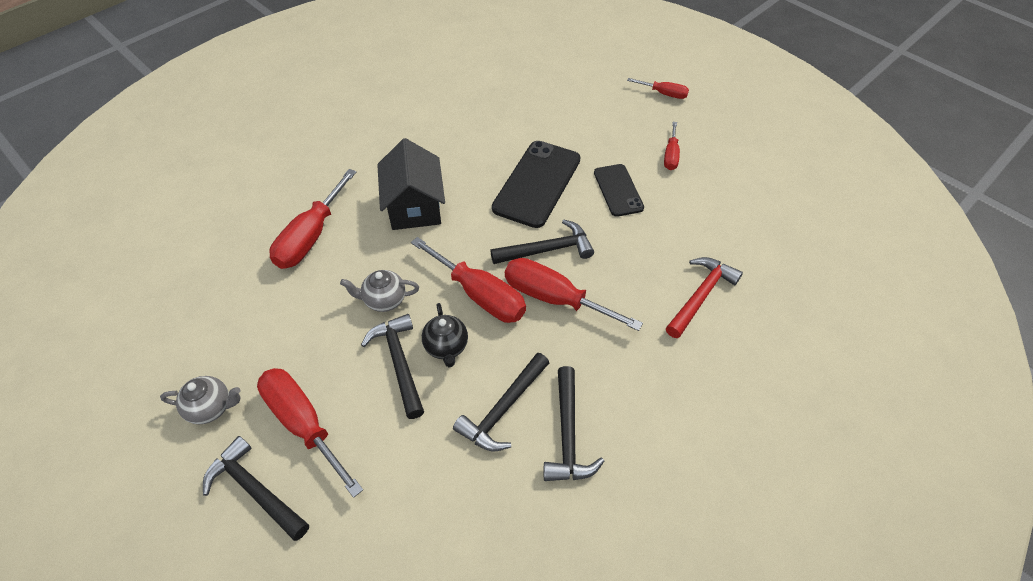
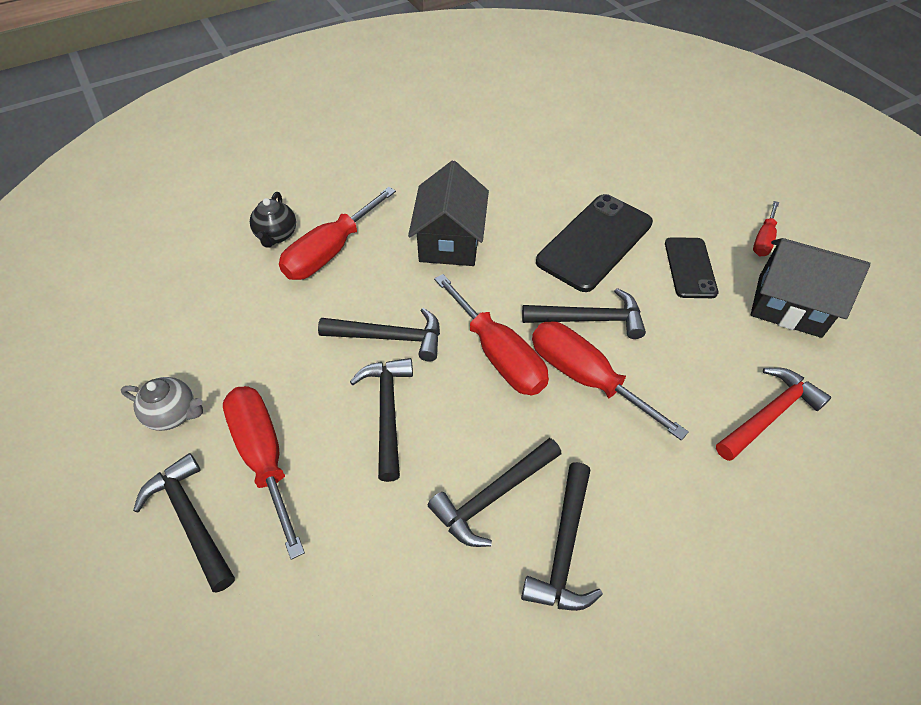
camera: 15 degrees right, 0 degrees up
(384, 300) = (389, 337): grey teapot -> black hammer
(446, 347) = (445, 406): black teapot -> black teapot (276, 235)
(664, 94) = (769, 168): red screwdriver -> none
(700, 206) = (789, 305): none -> black house

